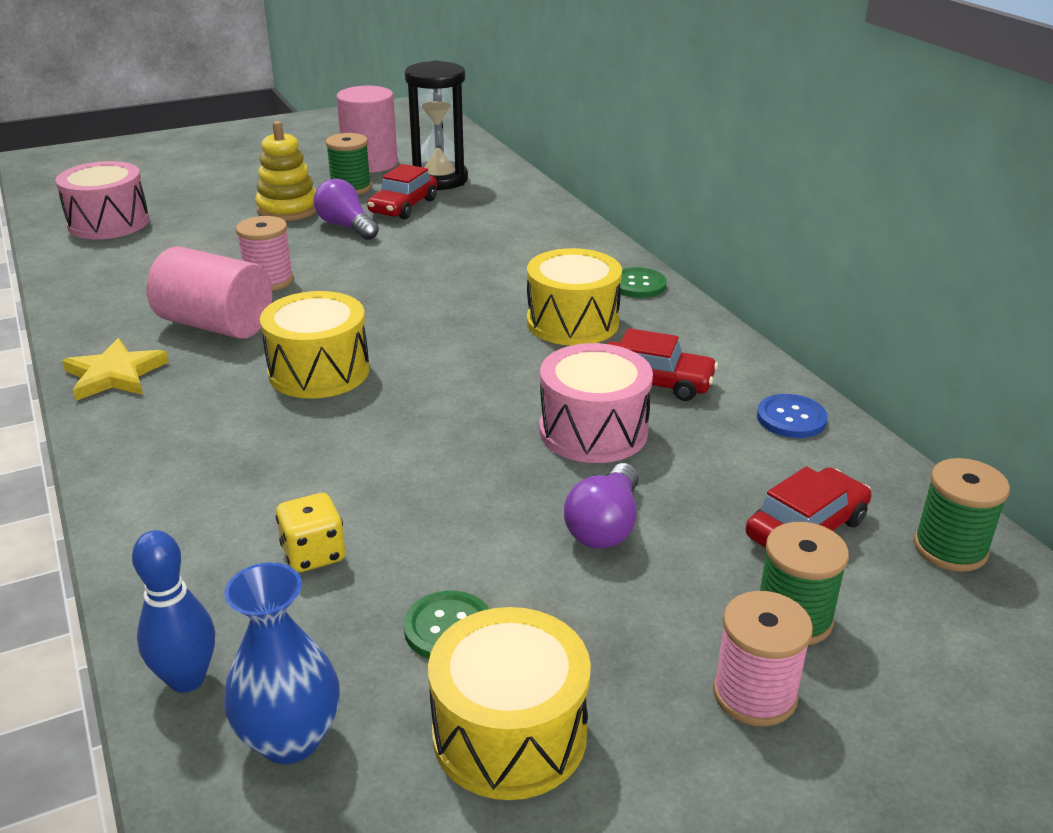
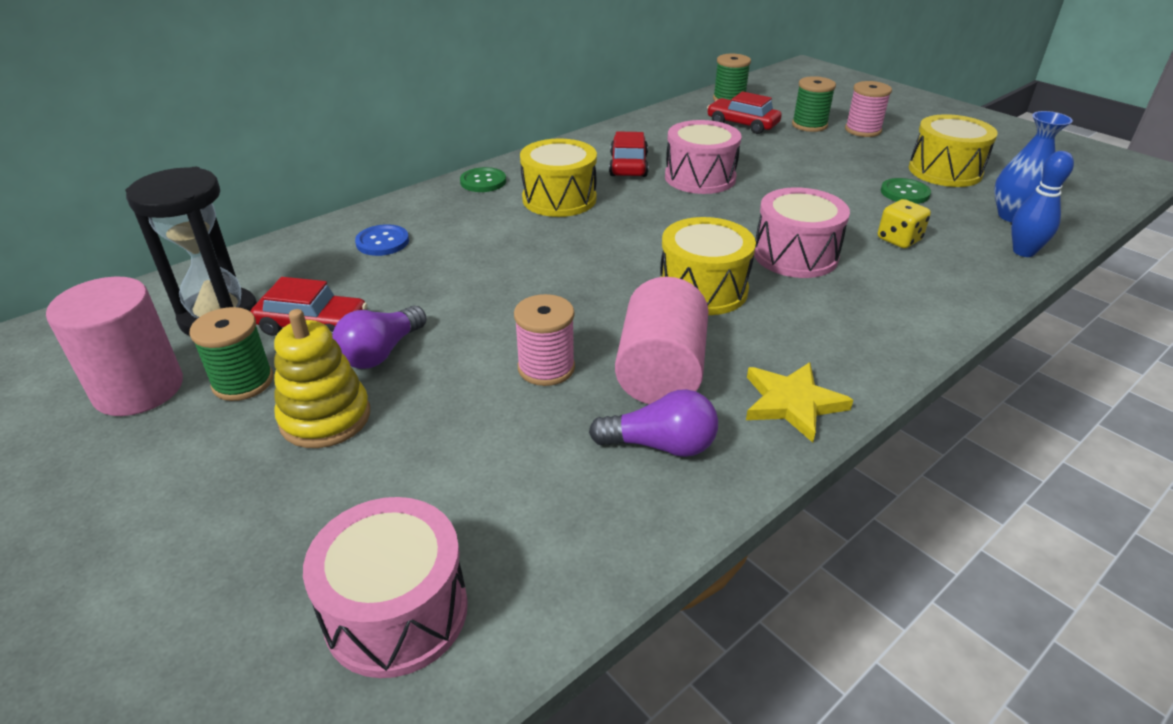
camera: 105 degrees left, 5 degrees up
(339, 450) = (795, 255): none -> pink drum
(605, 526) = (787, 166): purple light bulb -> purple light bulb (660, 445)
(791, 418) = (643, 129): blue button -> blue button (382, 242)

